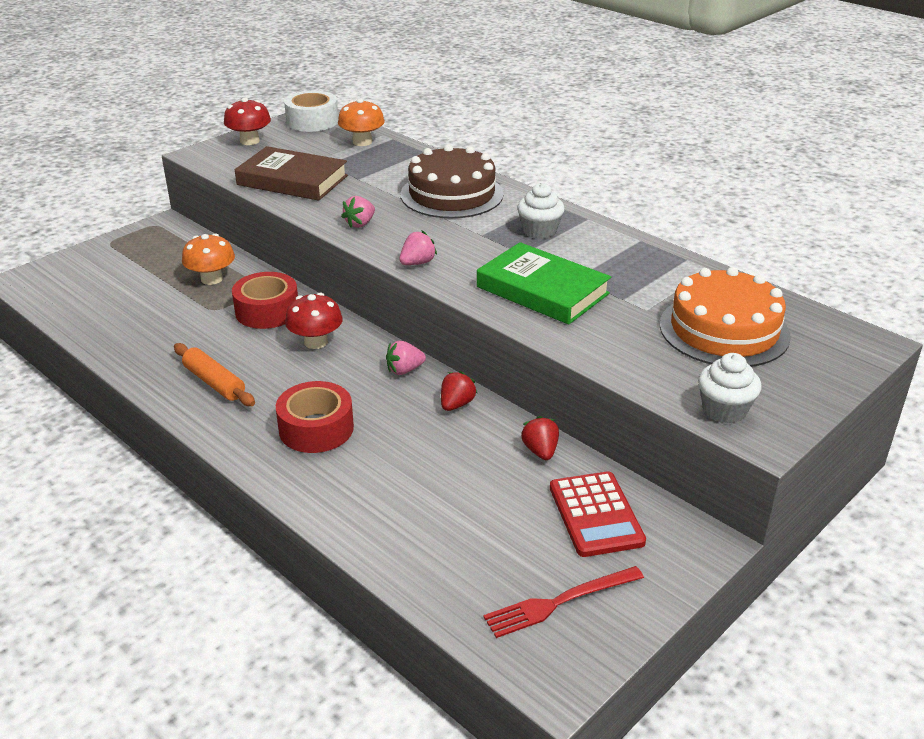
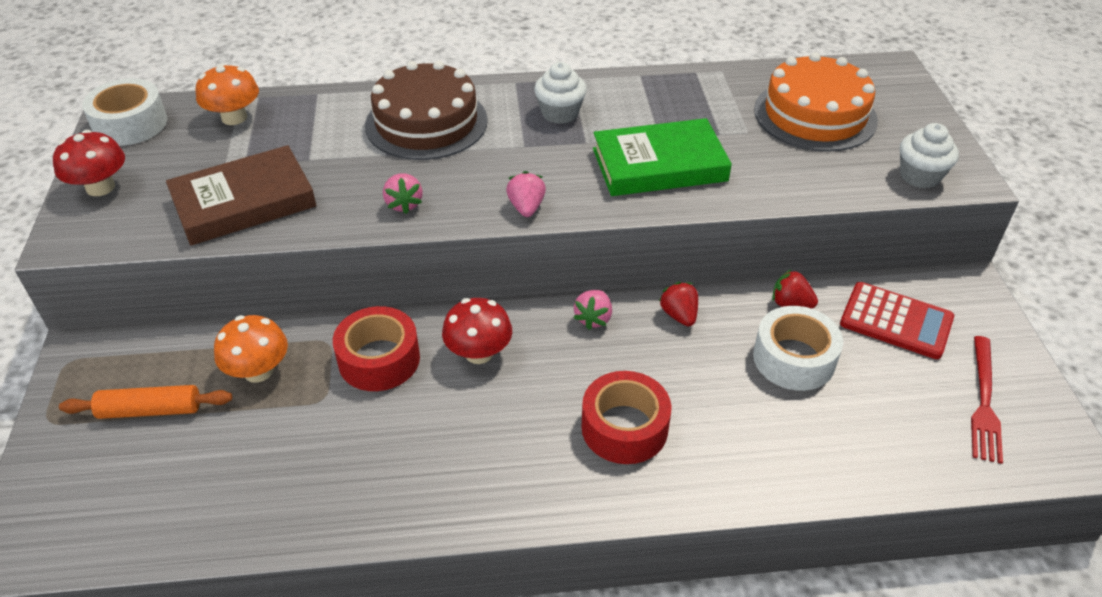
camera: 50 degrees left, 10 degrees up
(214, 382) = (465, 467): orange rolling pin -> orange rolling pin (150, 410)
(479, 477) = (794, 358): none -> white tape

